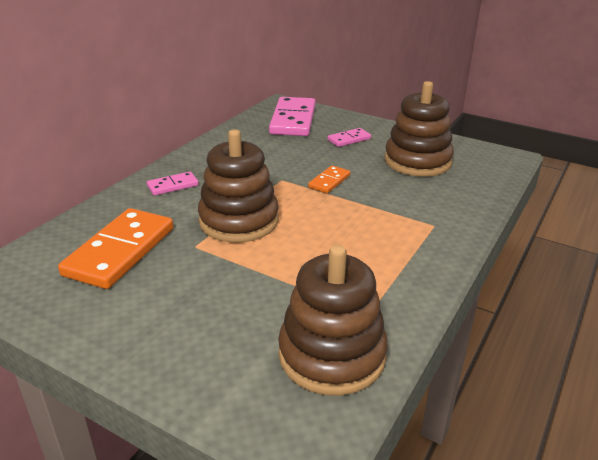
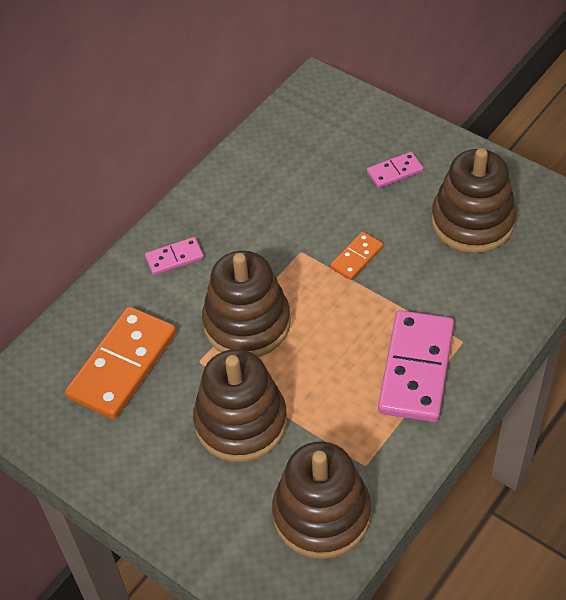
camera: 10 degrees right, 20 degrees up
(238, 286) = (241, 422): none -> brown stacking toy
(293, 120) = (327, 125): pink domino -> pink domino (416, 369)

